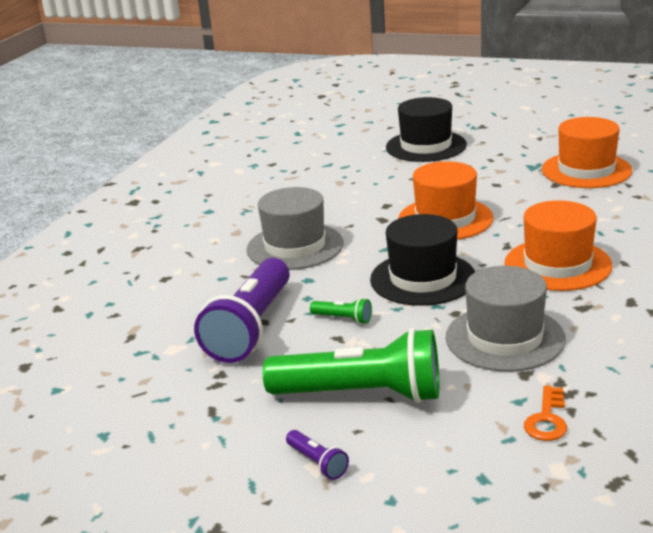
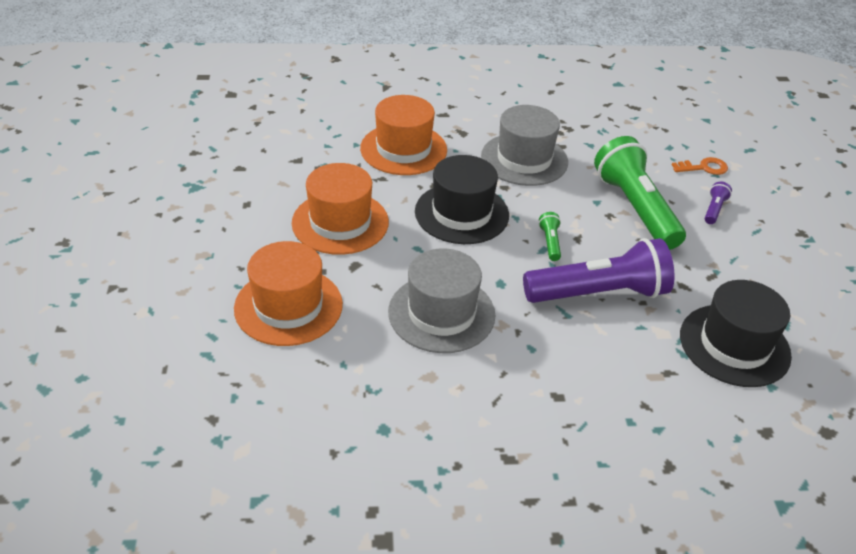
camera: 120 degrees left, 15 degrees up
(426, 146) = (137, 277): black hat -> black hat (734, 345)
(547, 420) = (600, 132): orange key -> orange key (704, 168)
(586, 170) = (201, 153): orange hat -> orange hat (288, 306)

